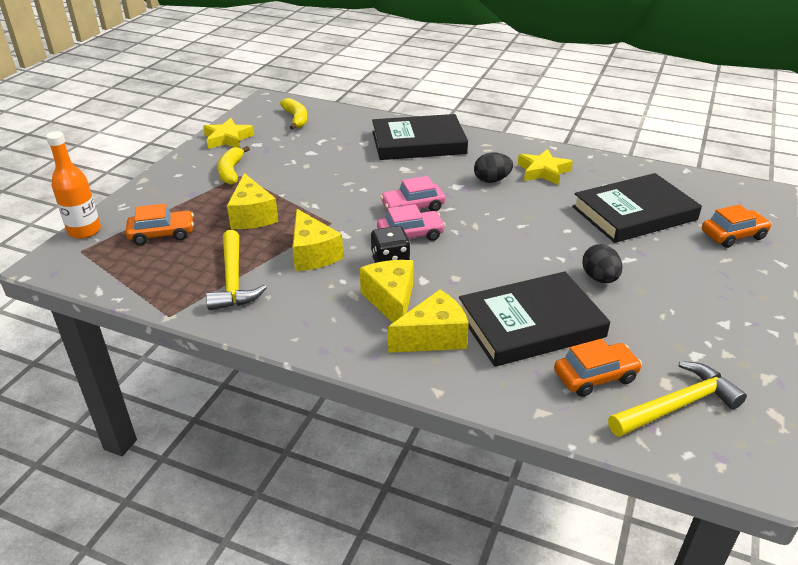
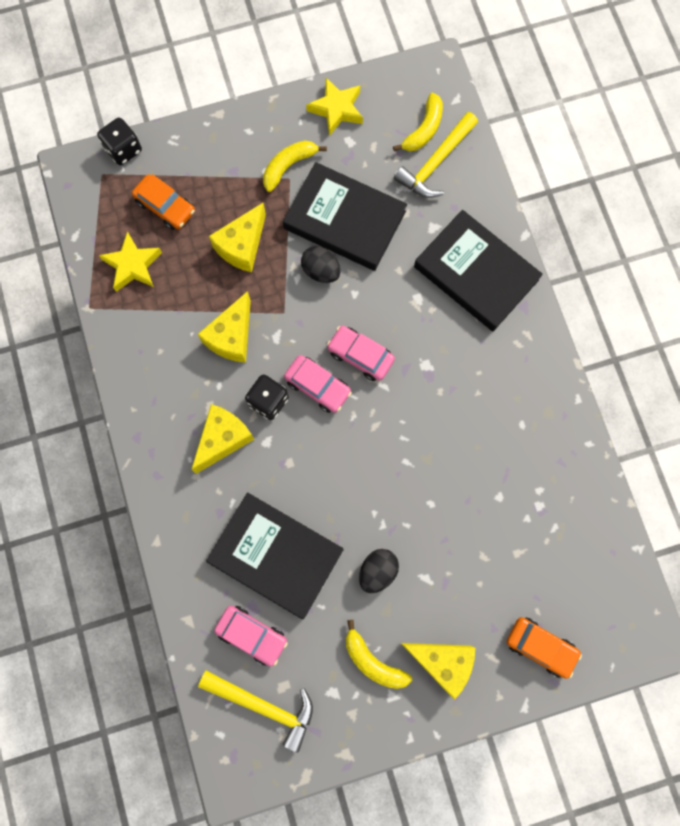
camera: 50 degrees right, 40 degrees up
(84, 231) = (123, 150): orange bottle -> black dice
(233, 280) = (157, 310): yellow hammer -> yellow hammer (436, 163)
(433, 337) = (207, 499): yellow cheese -> yellow cheese (442, 662)
(491, 180) = (462, 387): black egg -> black egg (321, 271)
(543, 171) = (518, 420): yellow star -> yellow star (132, 265)
(595, 376) = (252, 635): orange car -> pink car
(634, 213) = (508, 544): black book -> black book (344, 220)
(681, 318) = (373, 661): none -> yellow banana

